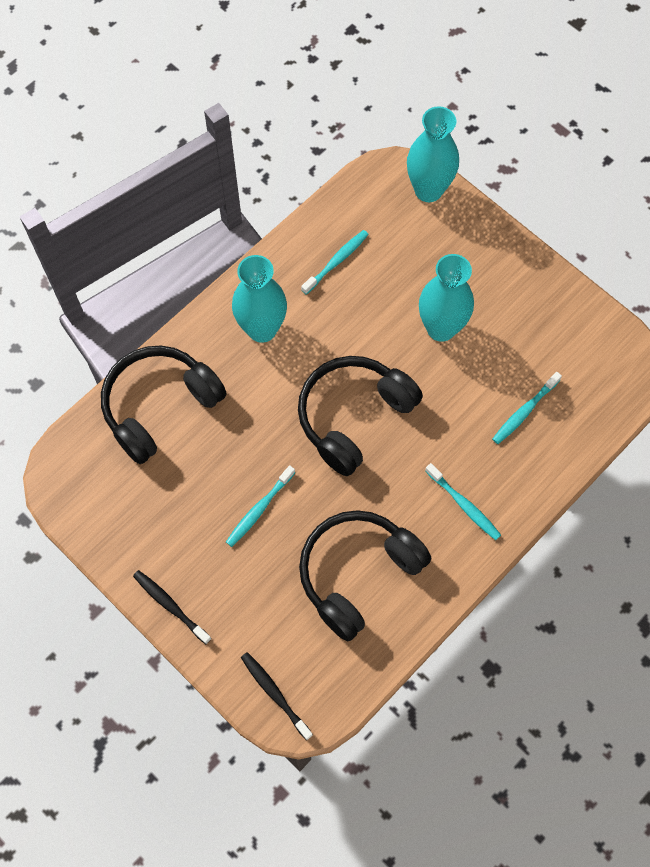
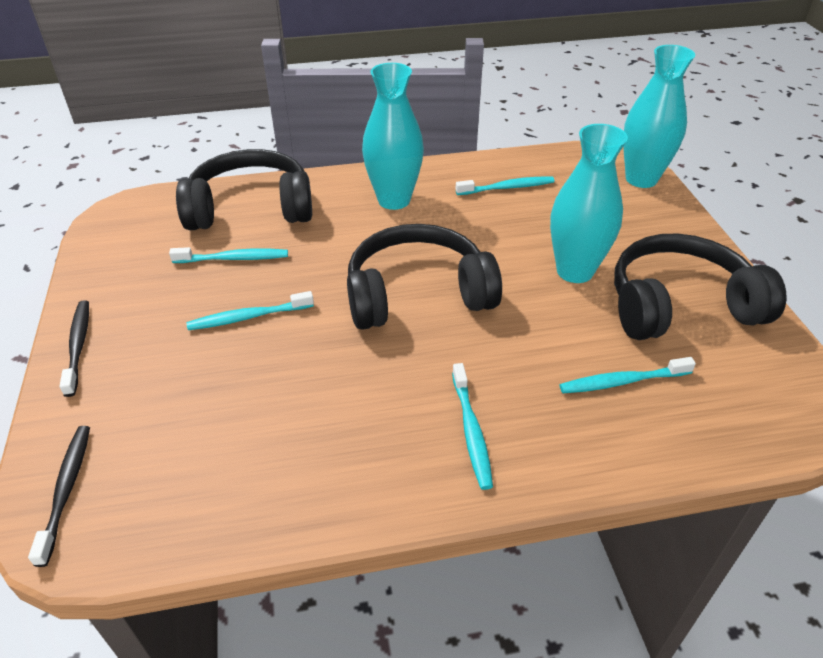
camera: 35 degrees right, 25 degrees down
(197, 465) = (233, 258): none -> turquoise toothbrush
(357, 573) = (284, 427): black headphones -> black headphones (679, 305)

